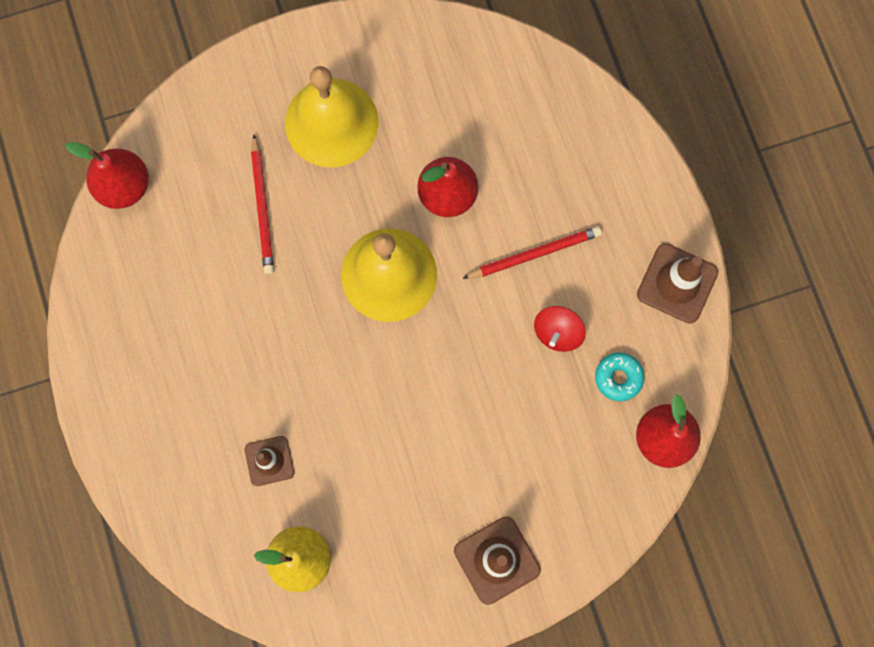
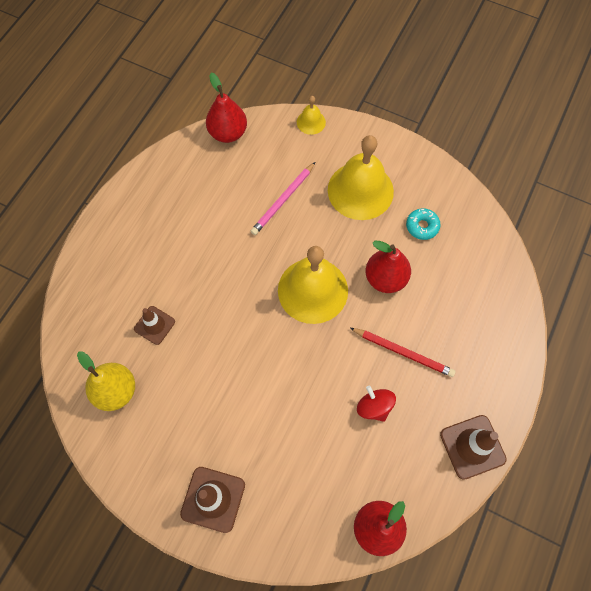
camera: 45 degrees right, 10 degrees down
(201, 91) = (311, 122): none -> yellow bell
(263, 207) = (283, 200): red pencil -> pink pencil
(557, 332) = (374, 407): red spinning top -> red spinning top turned 75 degrees clockwise
(618, 378) = (384, 466): turquoise donut -> turquoise donut (422, 226)

